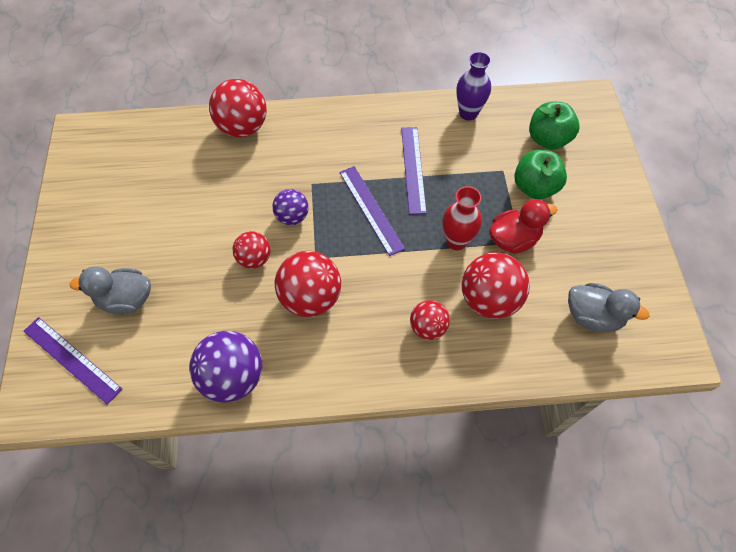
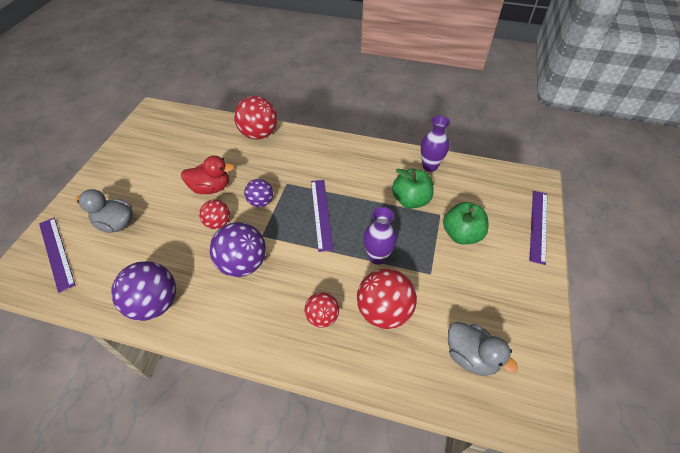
camera: 20 degrees right, 10 degrees down
(310, 298) = (243, 264): red ball -> purple ball
(413, 169) = (368, 194): purple ruler -> purple ruler (538, 225)
(456, 241) = (377, 257): red vase -> purple vase
(513, 239) = (426, 269): red duck -> red duck (211, 188)
(548, 139) = (488, 201): green apple -> green apple (410, 200)

